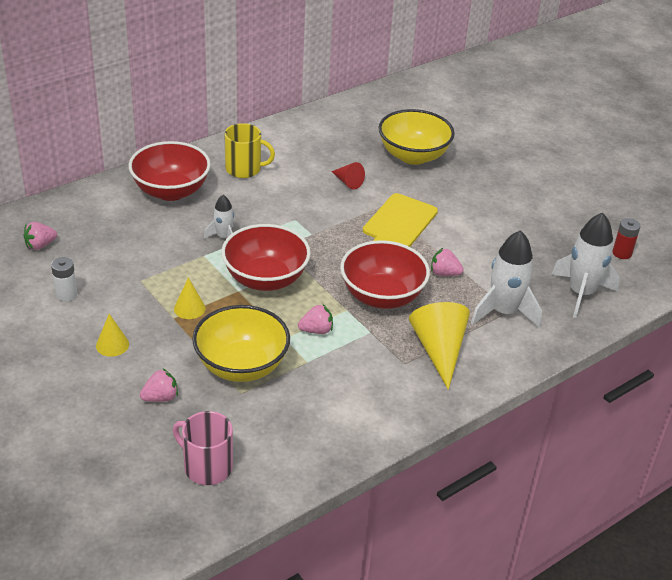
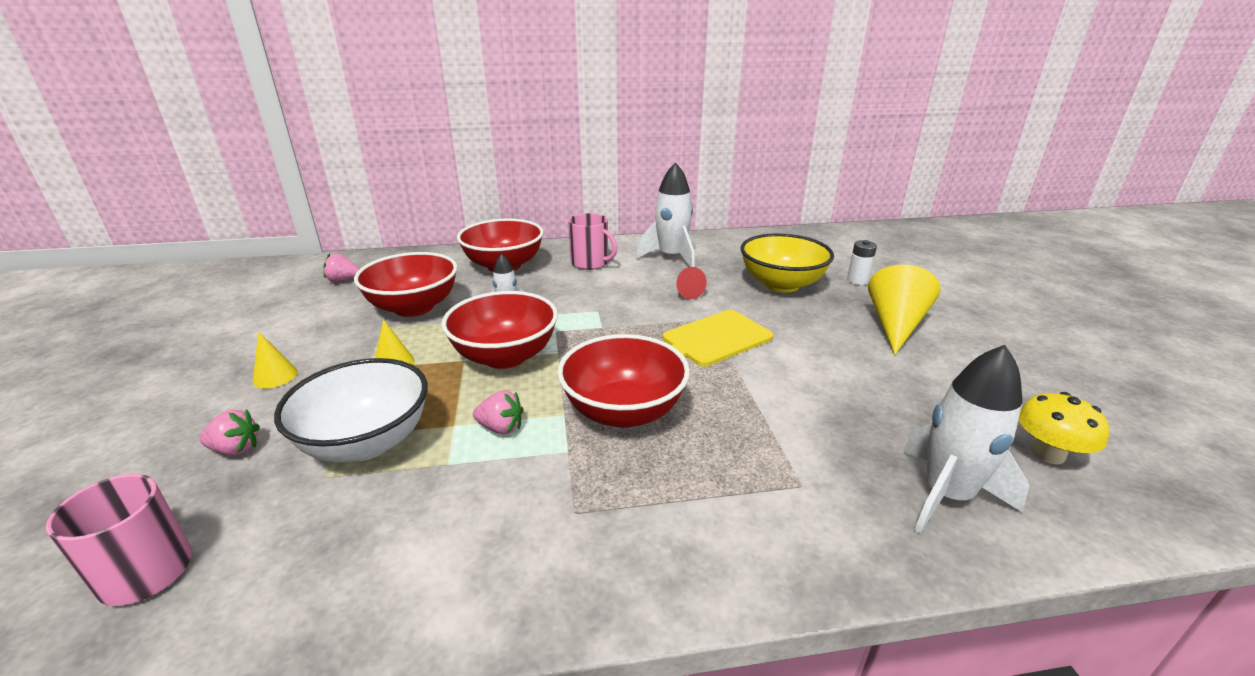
camera: 30 degrees right, 10 degrees down
(66, 294) = (305, 321): white battery -> white battery (857, 281)
(143, 256) = (414, 307): none -> red bowl
(241, 366) = (367, 442): yellow bowl -> white bowl
(244, 169) = (590, 263): yellow mug -> pink mug
(439, 350) = (644, 510): yellow cone -> yellow cone (895, 325)
(444, 273) = (732, 407): pink strawberry -> none
(503, 312) = (789, 484): white rocket -> white rocket (671, 257)
(622, 253) = (1048, 454): red battery -> yellow mushroom

